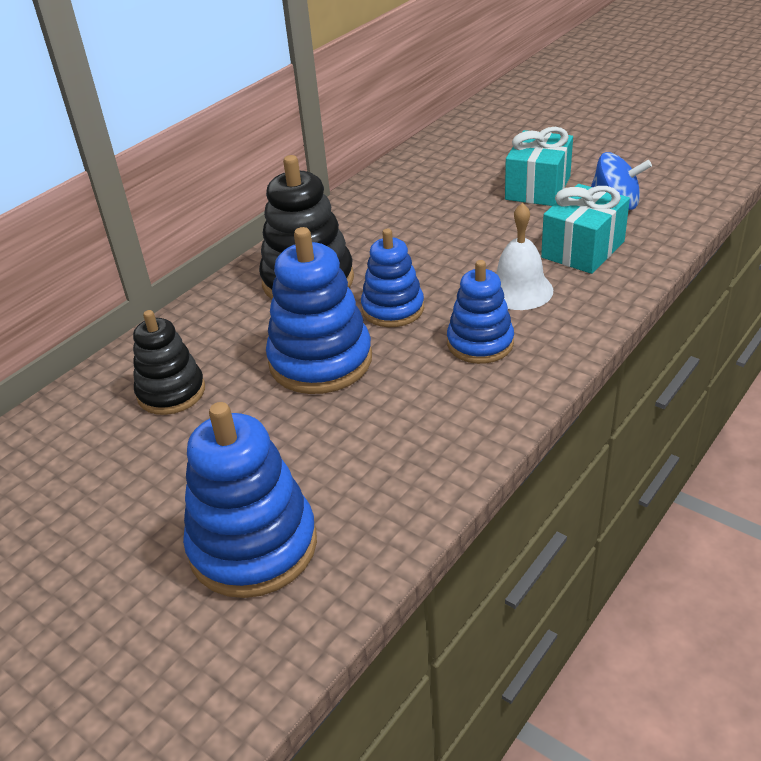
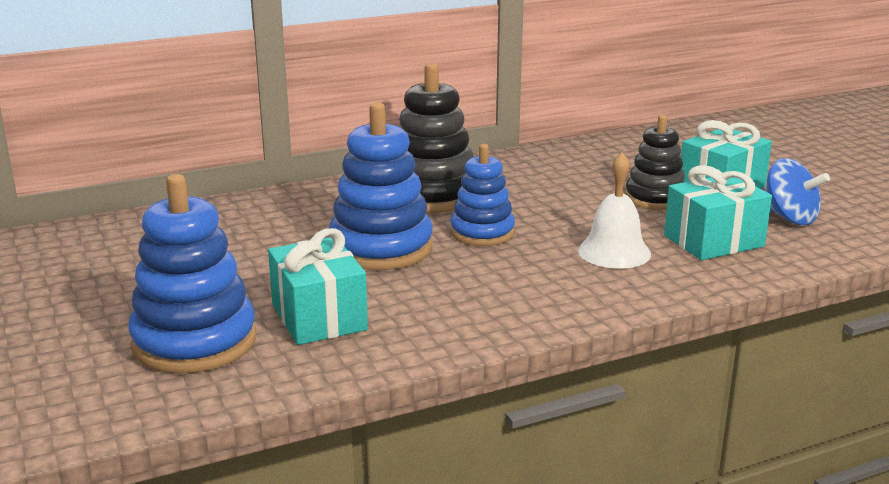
camera: 25 degrees right, 15 degrees down
(171, 392) = (244, 232): black stacking toy -> black stacking toy (655, 198)
(341, 465) = (319, 317): none -> turquoise gift
(480, 343) = (533, 277): blue stacking toy -> none

